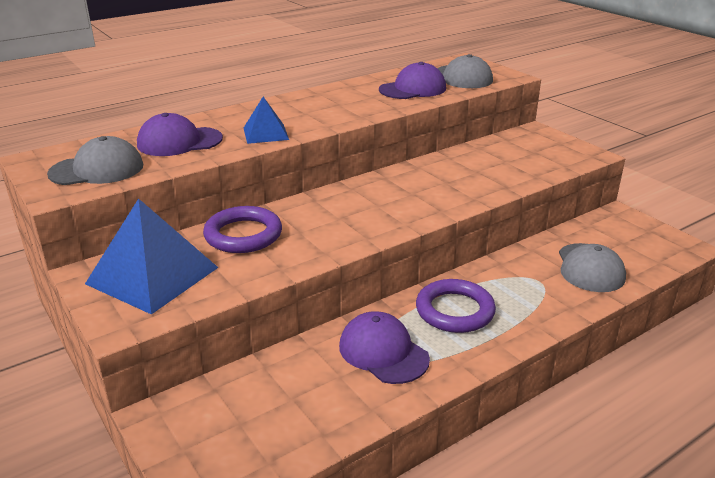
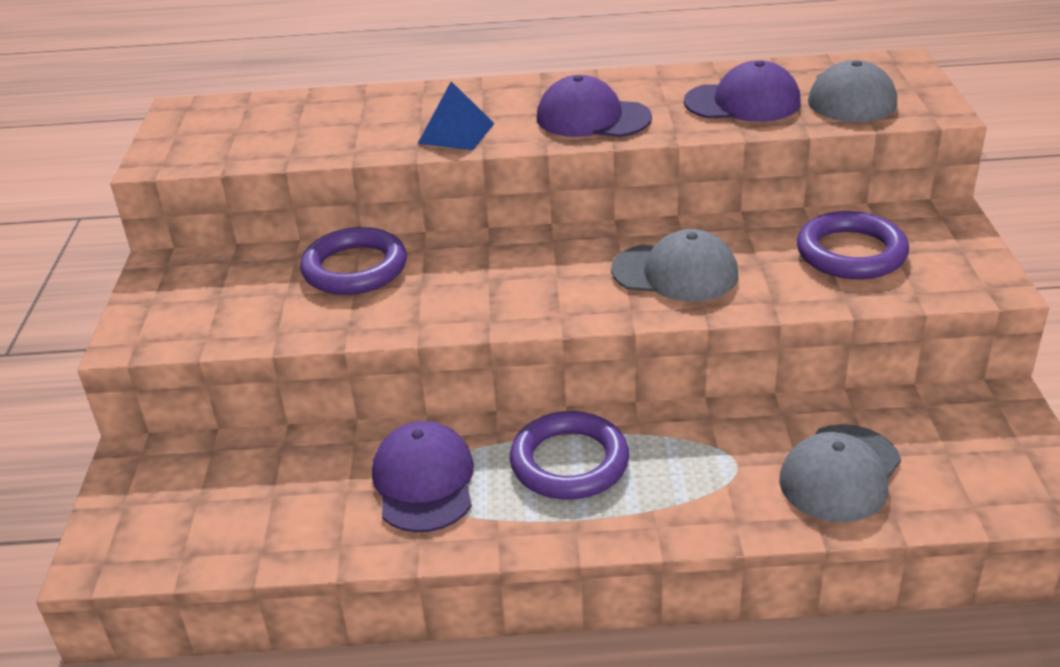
camera: 35 degrees right, 5 degrees up
(97, 169) = (224, 140): grey cap -> grey cap (675, 273)
(152, 275) = (213, 290): blue pyramid -> none
(179, 142) = (347, 122): purple cap -> purple cap (592, 118)
(514, 156) = (851, 253): none -> purple ring

